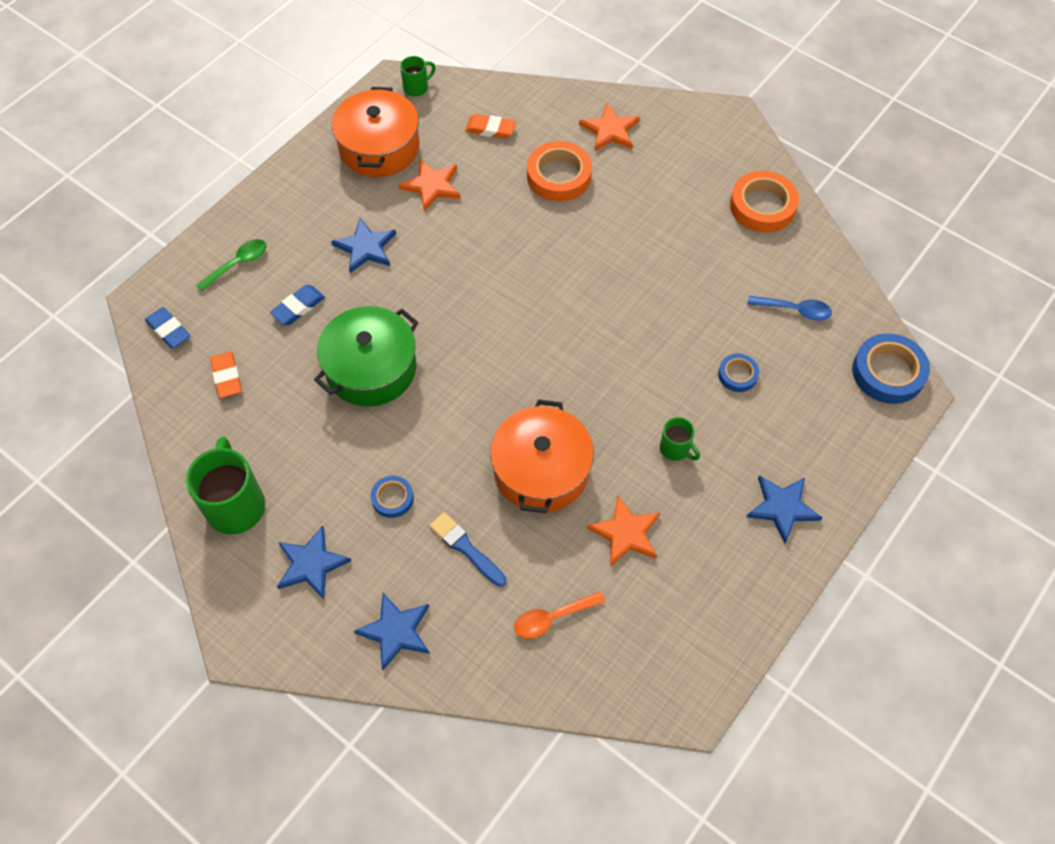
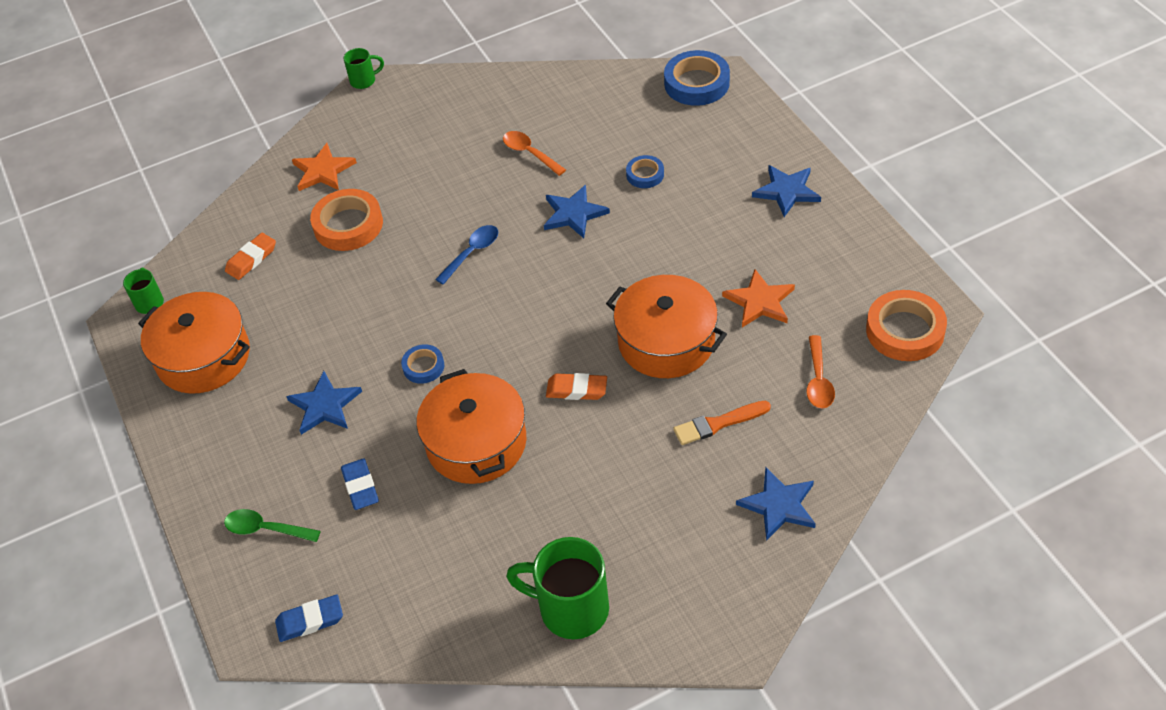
camera: 60 degrees left, 10 degrees down
(227, 377) = (407, 577): orange eraser -> orange eraser (576, 389)
(238, 264) = (266, 529): green spoon -> green spoon turned 60 degrees counterclockwise
(311, 564) = (674, 557): blue star -> blue star (574, 214)
(371, 368) = (476, 443): green pot -> orange pot
(392, 498) = (635, 467): blue tape -> blue tape (423, 366)
(432, 186) = (287, 327): orange star -> none
(466, 548) = (718, 423): blue brush -> orange brush
(675, 449) = (695, 240): green mug -> green mug (364, 81)
(714, 271) = (530, 153): none -> orange spoon
(762, 206) = (483, 98): orange tape -> orange tape (905, 330)
(794, 310) = (603, 116): blue spoon -> blue spoon (472, 253)

